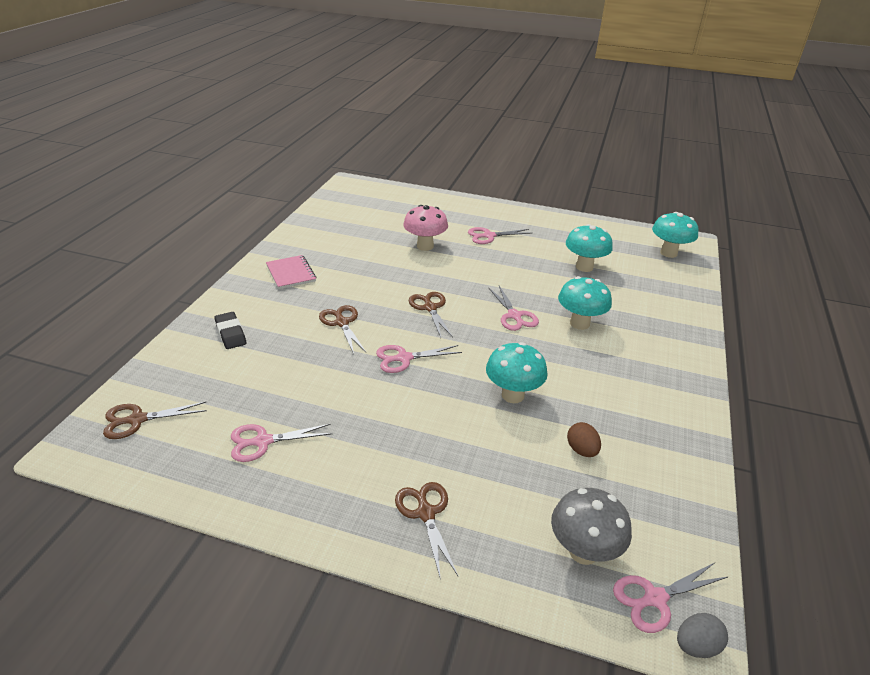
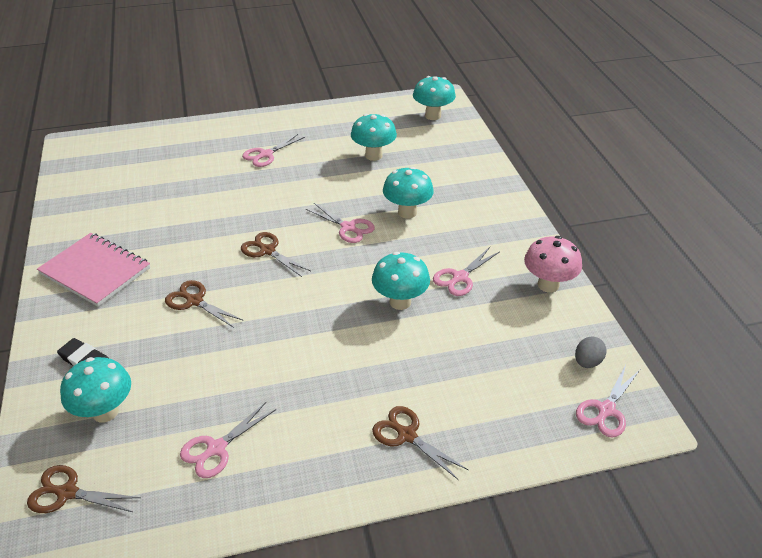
camera: 30 degrees left, 5 degrees up
(137, 420) = (67, 493): brown scissors -> brown scissors turned 60 degrees clockwise
(211, 375) = (105, 412): none -> turquoise mushroom
(291, 273) = (95, 271): pink notebook -> pink notebook, size x1.57
(404, 358) = (282, 310): pink scissors -> pink scissors (460, 277)
(425, 246) = (212, 188): pink mushroom -> pink mushroom (548, 285)
(581, 450) = (484, 324): brown egg -> none
(583, 551) = (539, 402): grey mushroom -> none
(696, 645) = (649, 428): grey egg -> grey egg (587, 362)

